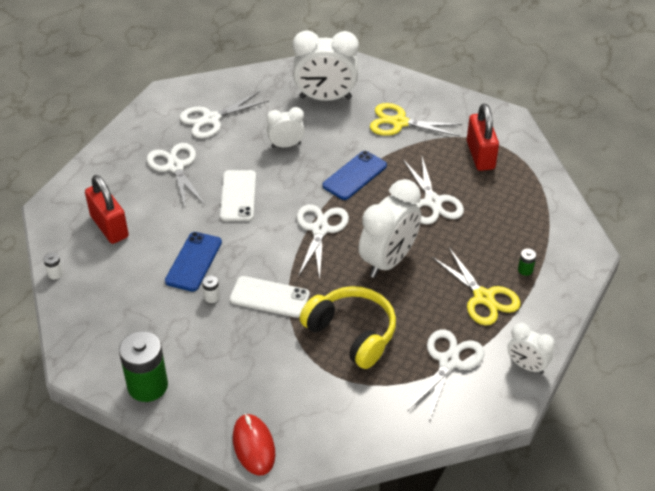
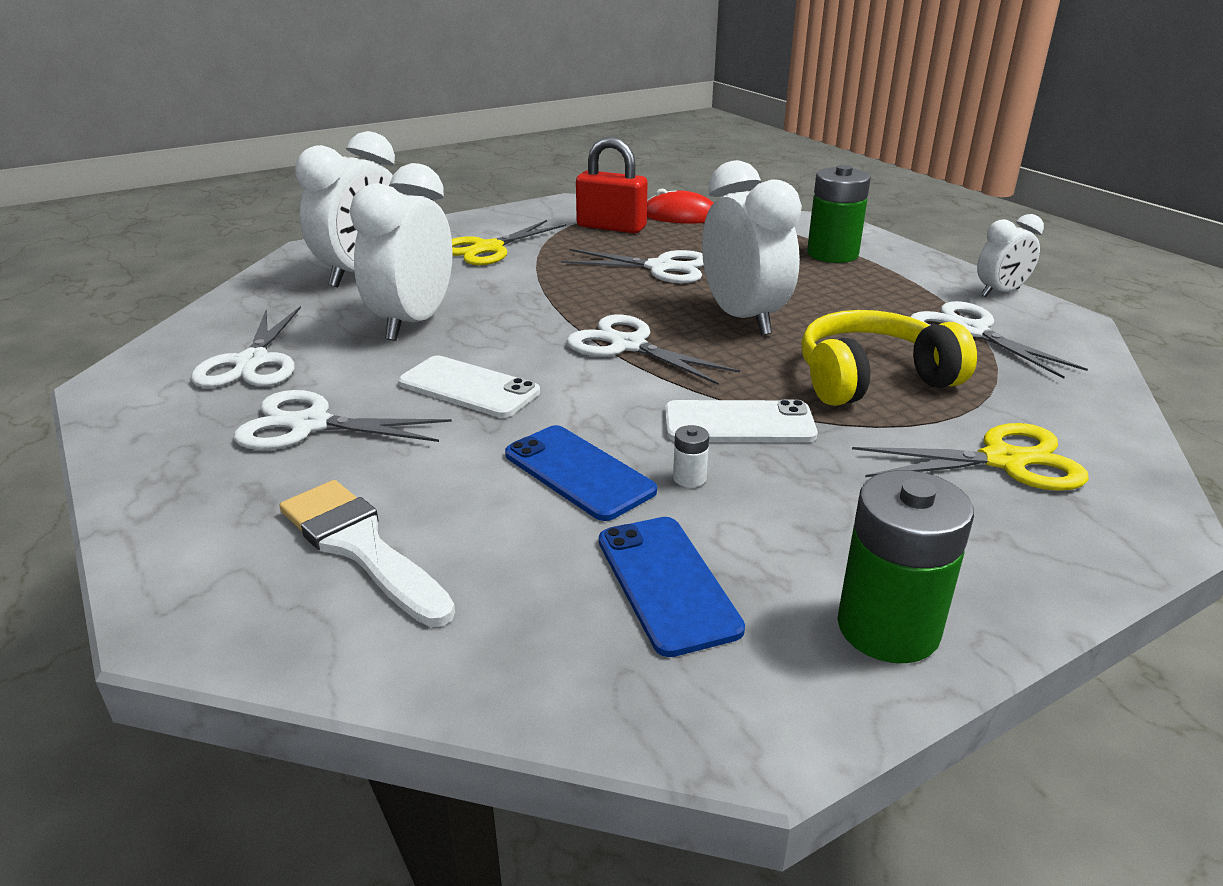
camera: 60 degrees left, 15 degrees down
(55, 273) = (409, 678): white battery -> none
(109, 226) = (361, 547): red padlock -> white brush
(253, 446) = (1107, 536): red mouse -> red mouse (680, 216)
(269, 297) = (739, 423): white phone -> white phone turned 45 degrees clockwise
(286, 145) = (413, 323): white clock -> white clock, size x1.80
(354, 175) = (548, 296): blue phone -> blue phone (667, 583)
(483, 297) = (863, 284): yellow scissors -> yellow scissors (1003, 461)
(525, 270) = (832, 254): green battery -> green battery, size x2.42

